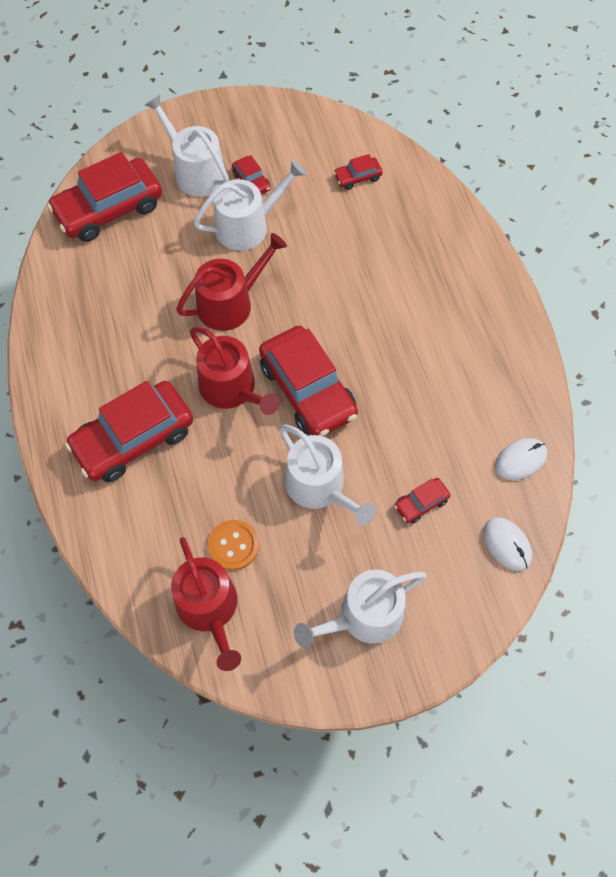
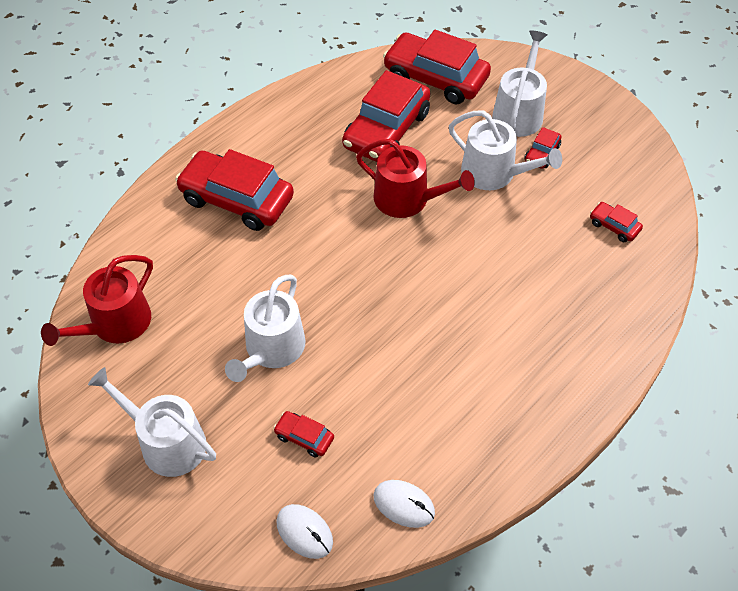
camera: 60 degrees right, 10 degrees down
(232, 389) = (325, 241): red watering can -> none
(233, 545) = (180, 313): orange button -> none
(308, 390) = (361, 295): red car -> red car (386, 130)
(507, 544) = (304, 532): white mouse -> white mouse turned 75 degrees counterclockwise

